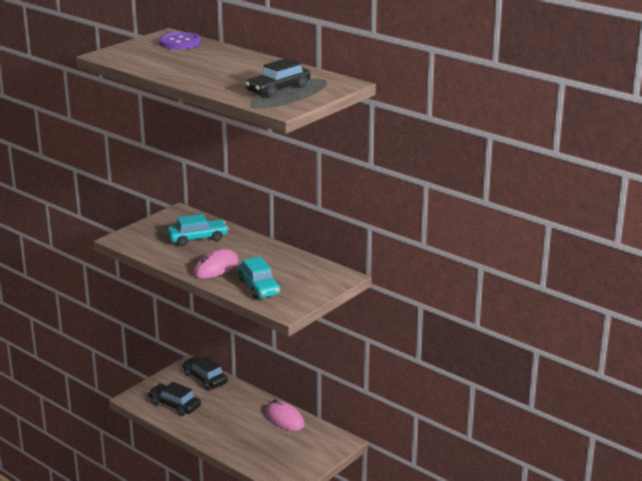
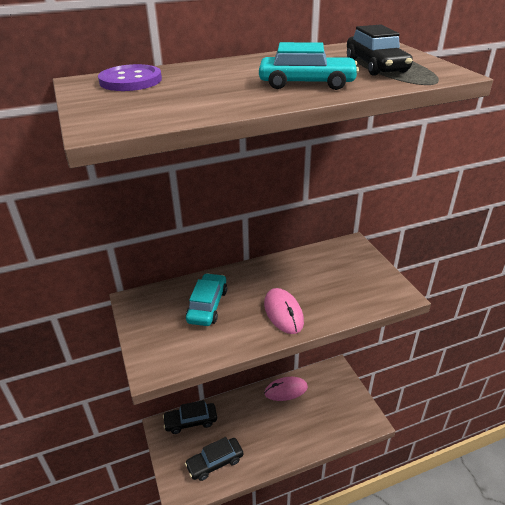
camera: 60 degrees left, 10 degrees up
(259, 287) = (344, 297): turquoise car -> turquoise car (306, 83)

